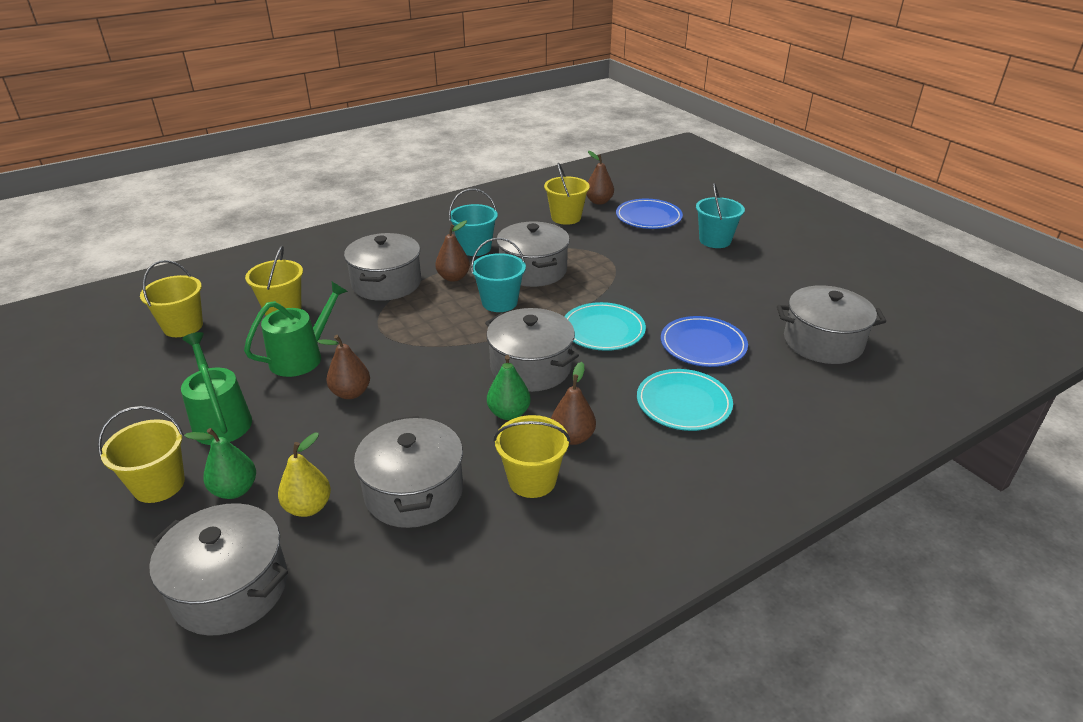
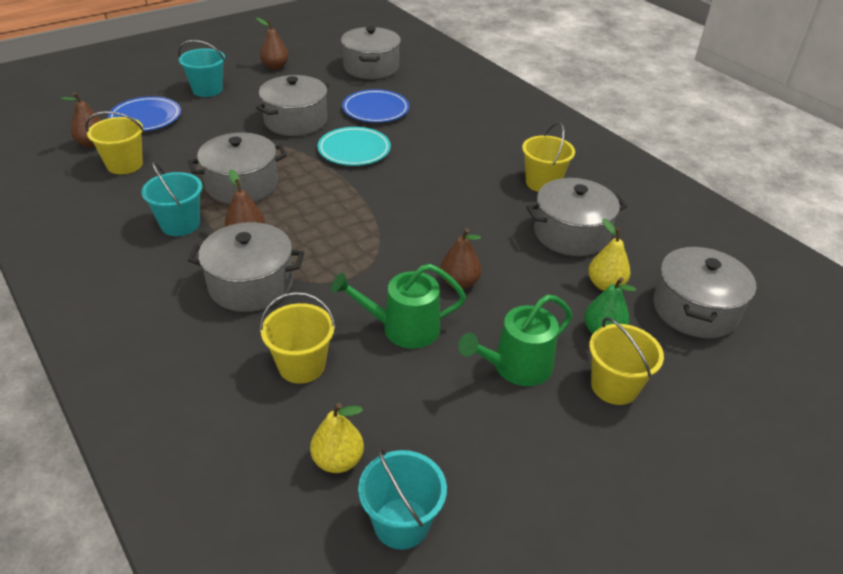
camera: 95 degrees left, 5 degrees up
(183, 326) = (338, 460): yellow bucket -> yellow pear
(301, 357) = (403, 328): green watering can -> green watering can turned 45 degrees counterclockwise
(499, 302) = (303, 204): turquoise bucket -> turquoise bucket (401, 523)
(509, 413) = (472, 194): green pear -> none
(530, 367) = (410, 185): grey pot -> grey pot (295, 121)
(572, 437) = (494, 166): brown pear -> brown pear (275, 67)
(683, 403) = (448, 122): turquoise plate -> none

